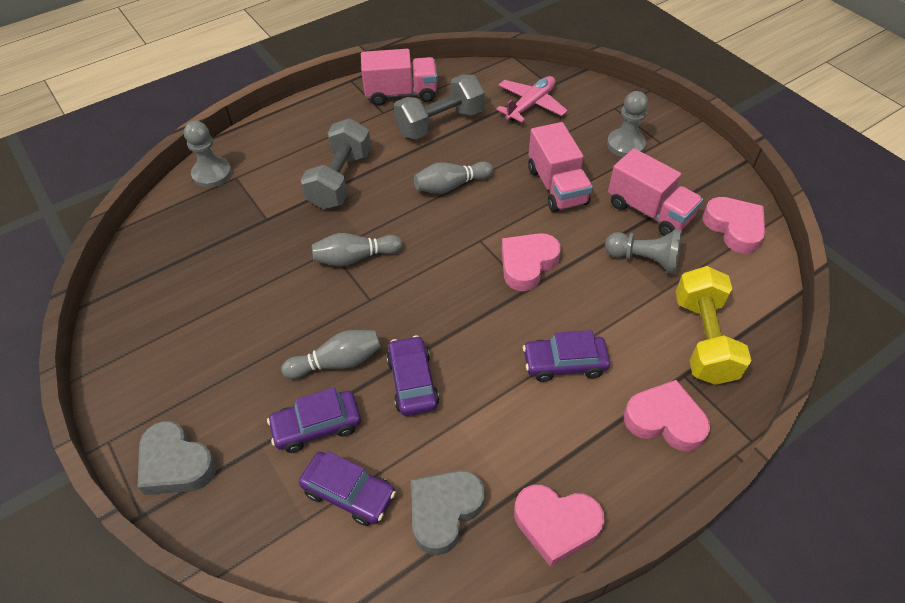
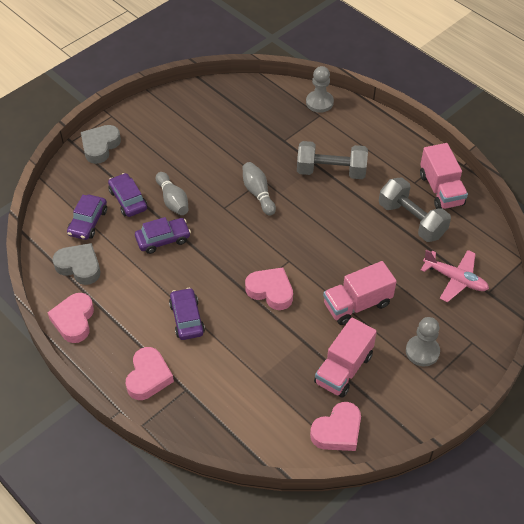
camera: 80 degrees right, 0 degrees up
(451, 186) = (340, 236): grey bowling pin -> none
(644, 260) = (289, 365): grey pawn -> none
(703, 339) = (218, 403): yellow dumbbell -> none

